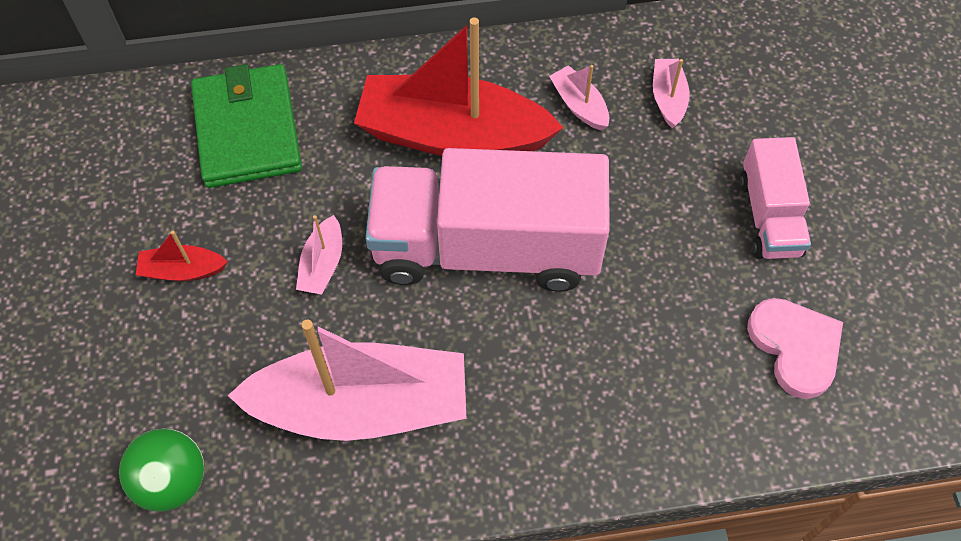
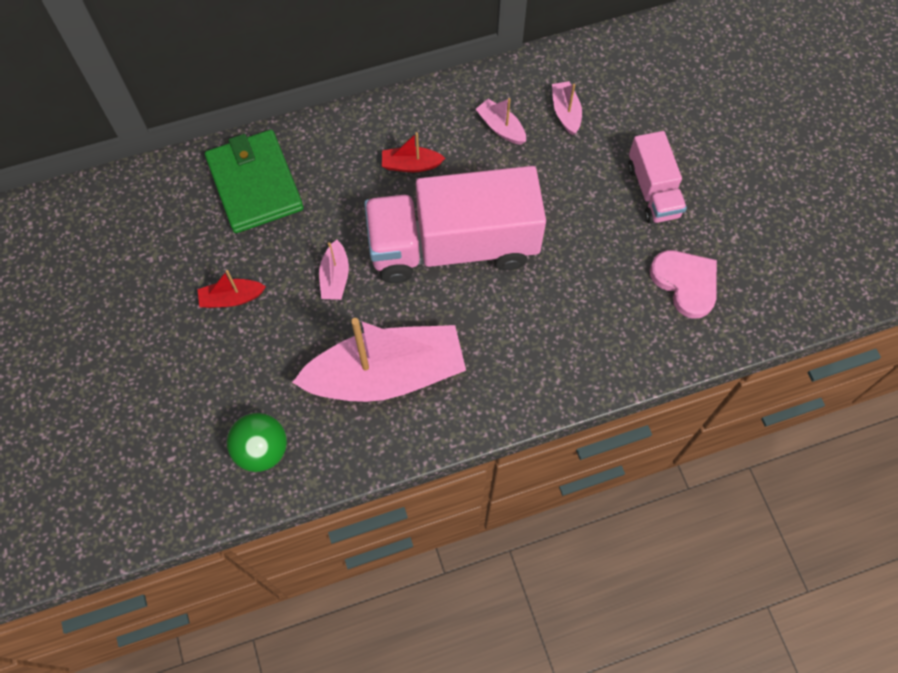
camera: 10 degrees left, 5 degrees up
(452, 135) = (411, 165): red boat -> red boat, size x0.42

